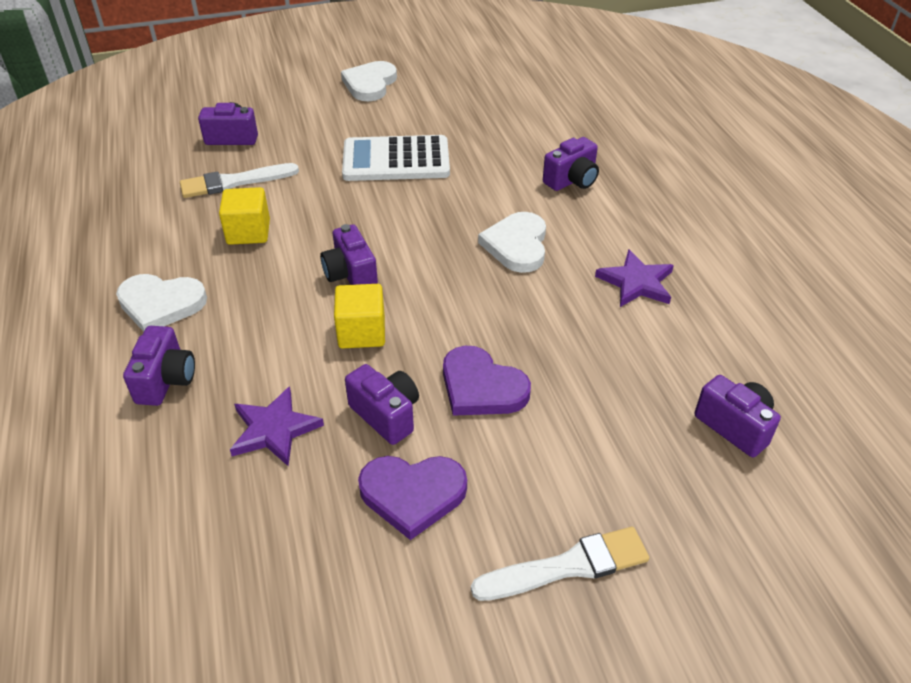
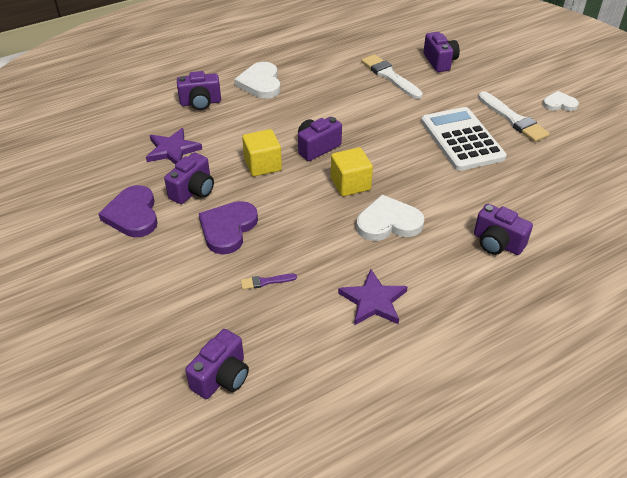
camera: 75 degrees right, 0 degrees up
(248, 232) = (340, 95): yellow cube -> yellow cube (350, 184)
(370, 84) = (559, 104): white heart -> white heart, size x0.61
(567, 566) = (86, 292): white brush -> white brush (513, 119)
(589, 364) = (266, 281): none -> purple brush

